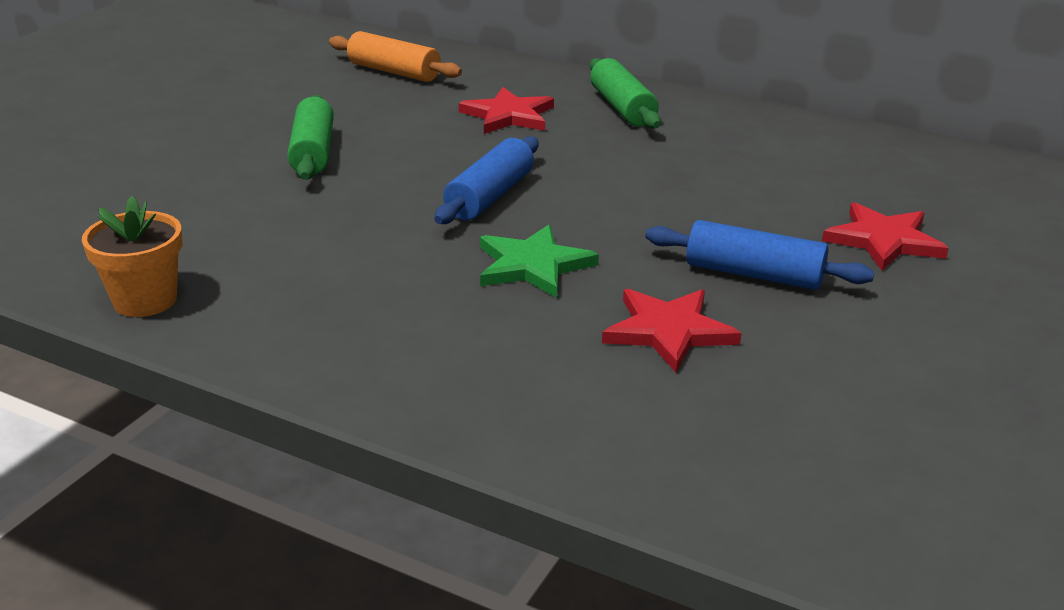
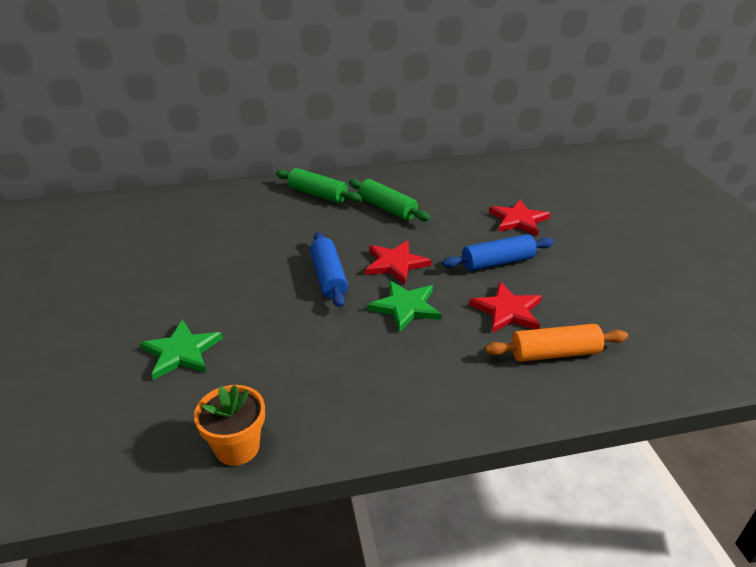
camera: 40 degrees left, 5 degrees up
(225, 197) = (181, 352): none -> green star
(312, 152) = (190, 295): green rolling pin -> green rolling pin (387, 208)
(394, 72) = (160, 220): orange rolling pin -> orange rolling pin (554, 353)
(508, 115) = (267, 223): red star -> red star (395, 264)

